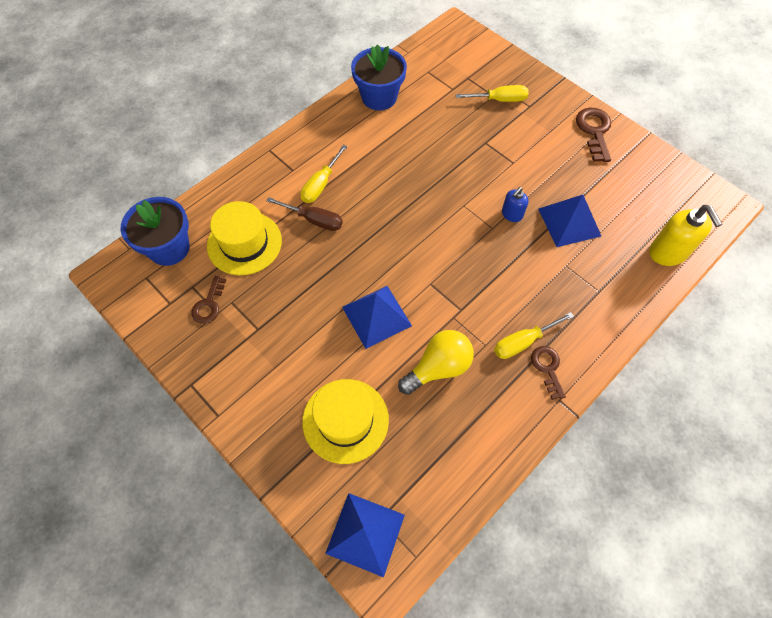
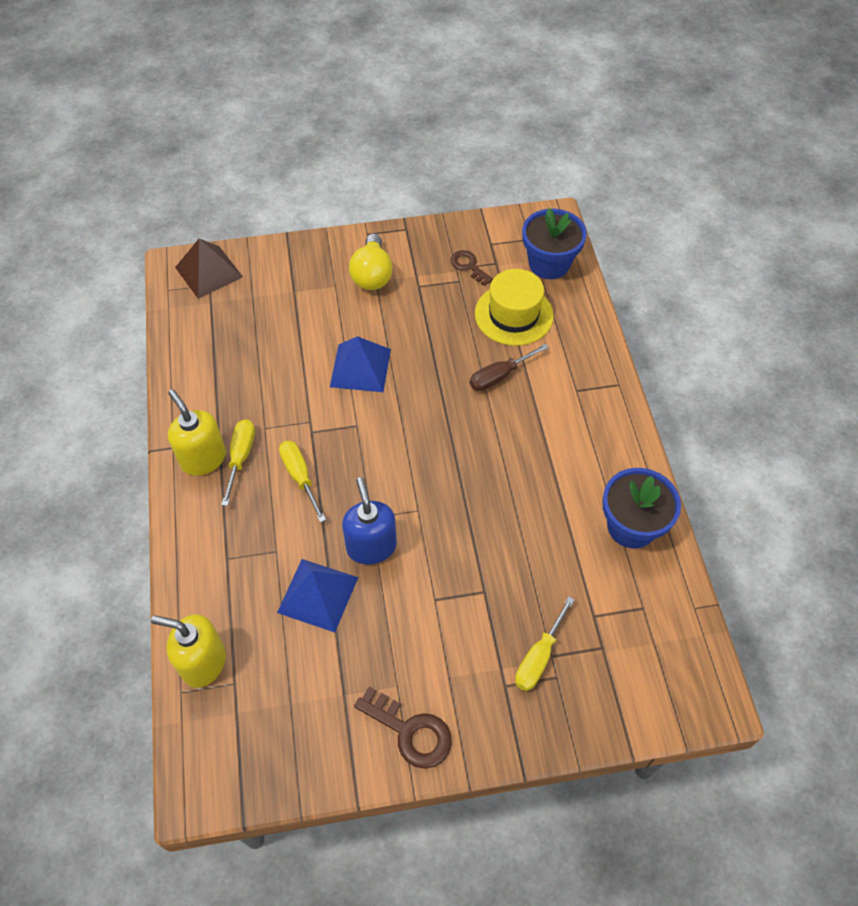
camera: 125 degrees right, 5 degrees down
(321, 184) = (539, 403): yellow screwdriver -> yellow screwdriver (300, 477)
(345, 420) = (293, 301): yellow hat -> none
(365, 534) = (208, 272): blue pyramid -> brown pyramid
(438, 367) = (277, 382): yellow light bulb -> yellow light bulb (372, 275)
(511, 214) = (371, 546): blue soap dispenser -> blue soap dispenser, size x1.76
(547, 368) = (203, 458): brown key -> yellow soap dispenser

